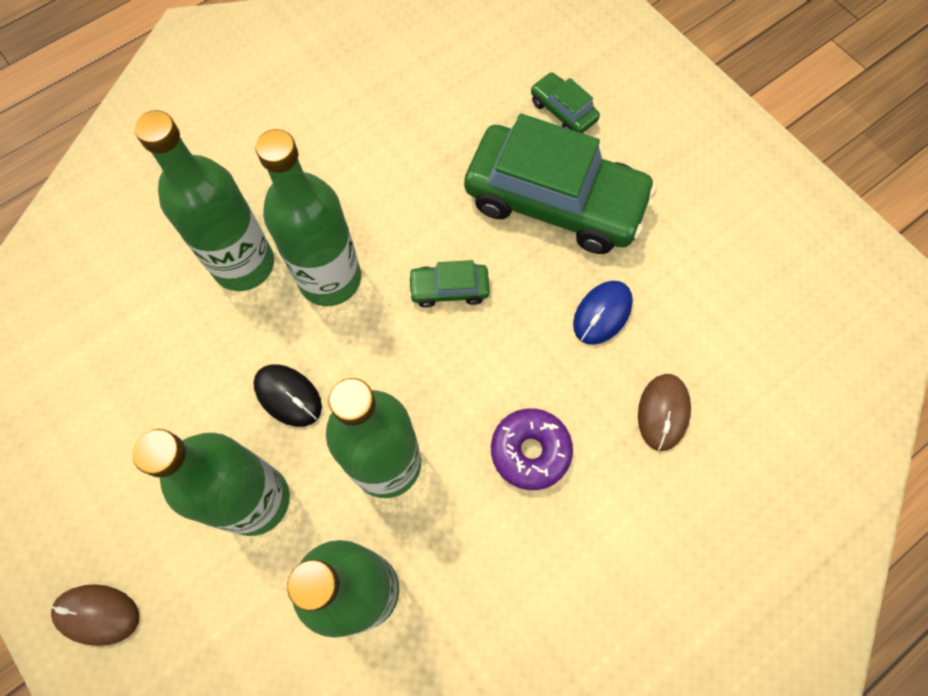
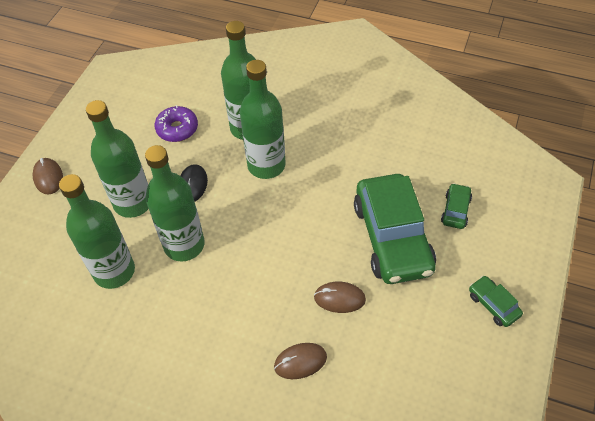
camera: 60 degrees right, 15 degrees down
(449, 289) = (299, 218): green car -> green car (493, 305)
(530, 451) = (232, 306): purple donut -> purple donut (177, 129)
(602, 313) = (339, 298): blue mouse -> brown mouse

